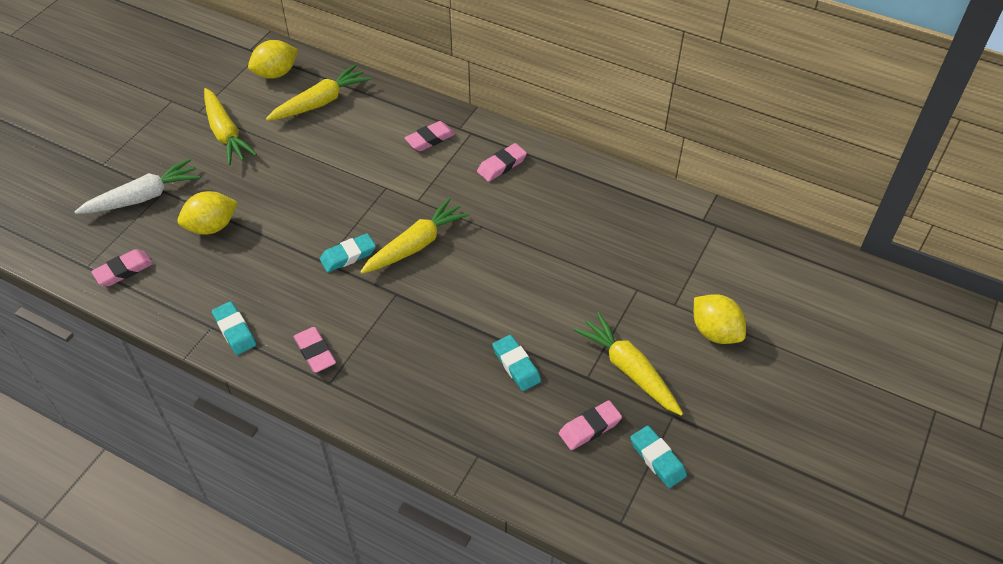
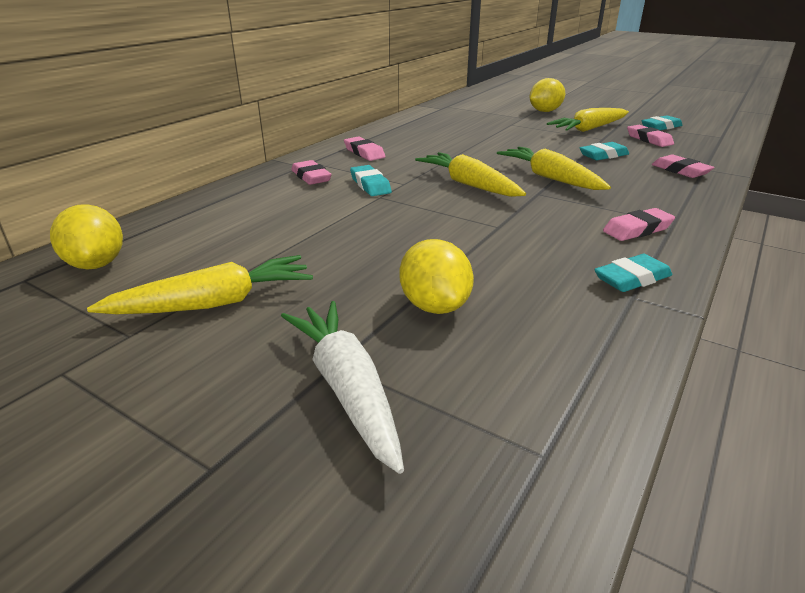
camera: 85 degrees left, 20 degrees down
(124, 270) = (546, 397): pink eraser -> pink eraser (680, 171)
(320, 102) = (198, 231): yellow carrot -> yellow carrot (550, 178)
(348, 256) = (487, 214): turquoise eraser -> turquoise eraser (370, 185)

